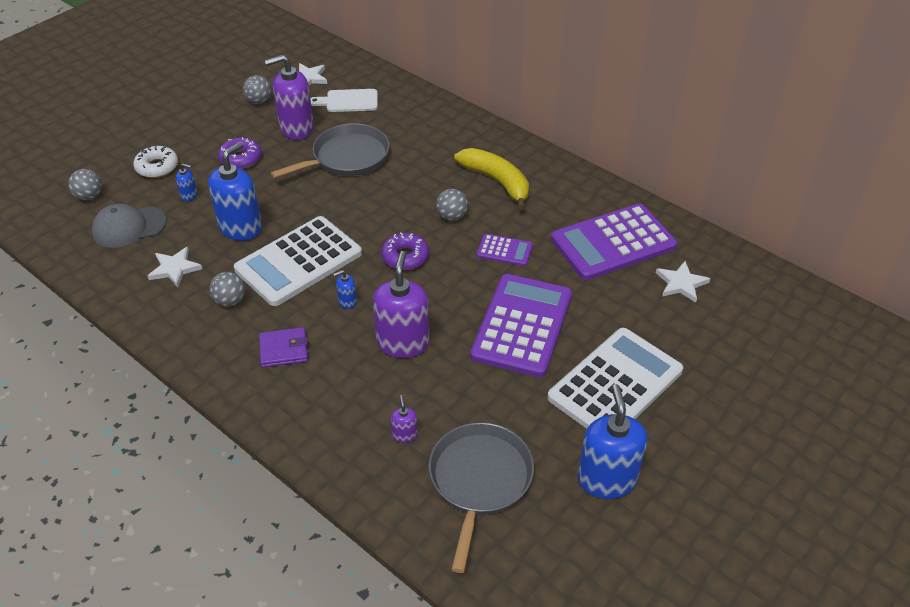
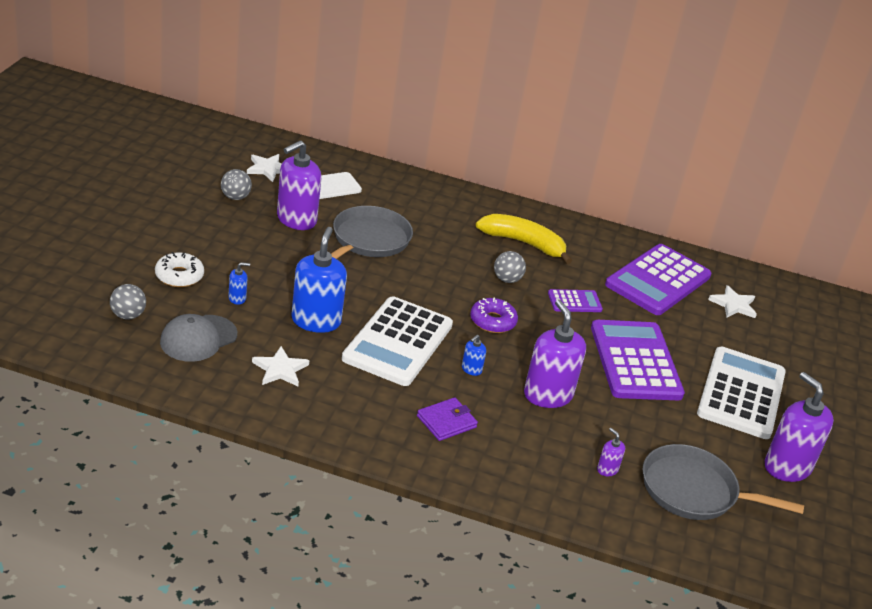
camera: 30 degrees left, 10 degrees down
(230, 301) = (360, 389): grey ball -> none
(241, 158) = (262, 255): purple donut -> none
(479, 480) = (693, 491): grey pan -> grey pan turned 60 degrees counterclockwise
(607, 479) = (787, 467): blue soap dispenser -> purple soap dispenser

